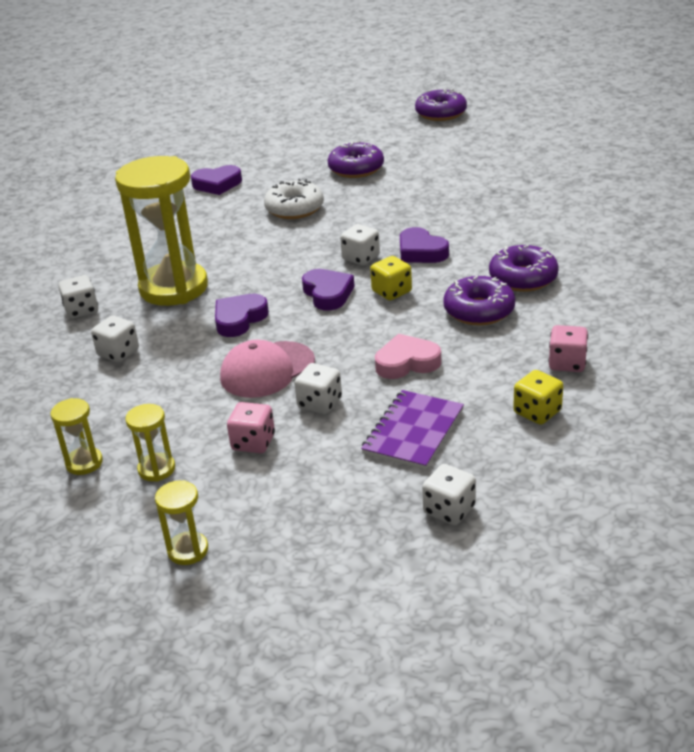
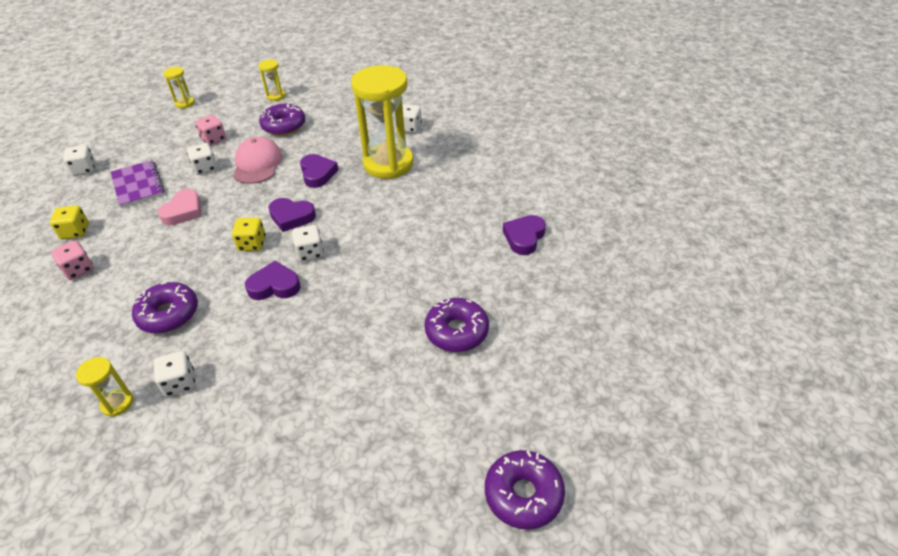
camera: 125 degrees right, 10 degrees up
(118, 353) = (347, 127): white dice -> white dice (180, 383)
(156, 469) = (241, 111): yellow hourglass -> yellow hourglass (117, 403)
(294, 209) = (427, 257): white donut -> none
(479, 310) = (175, 268): purple donut -> purple donut (284, 126)

